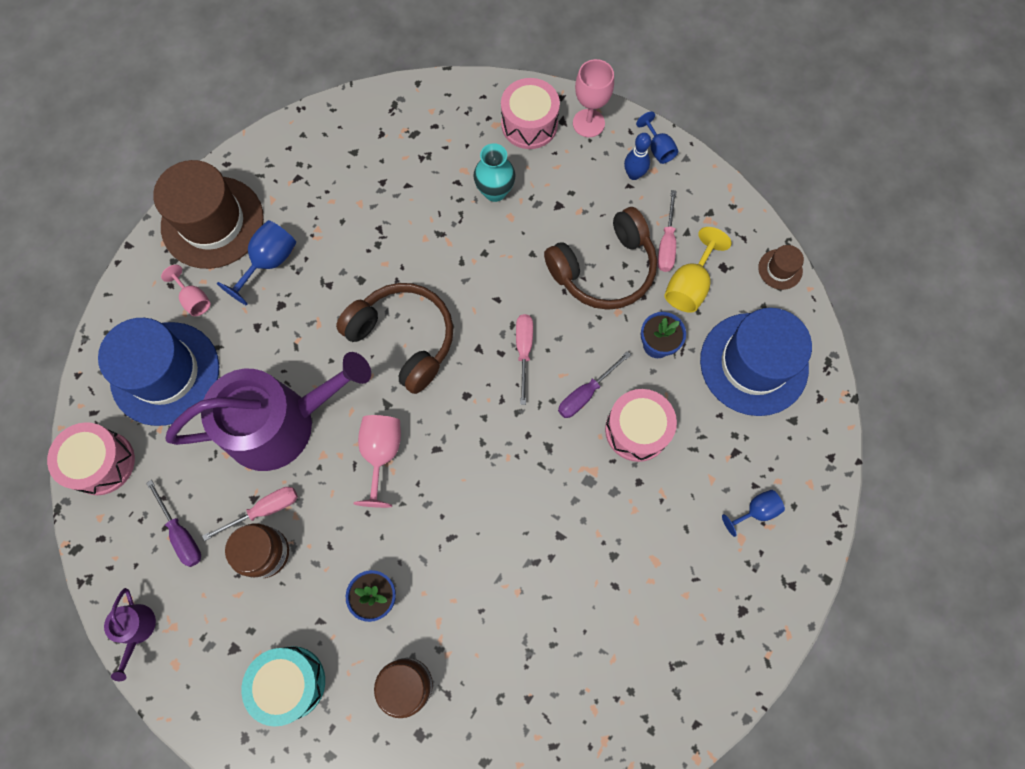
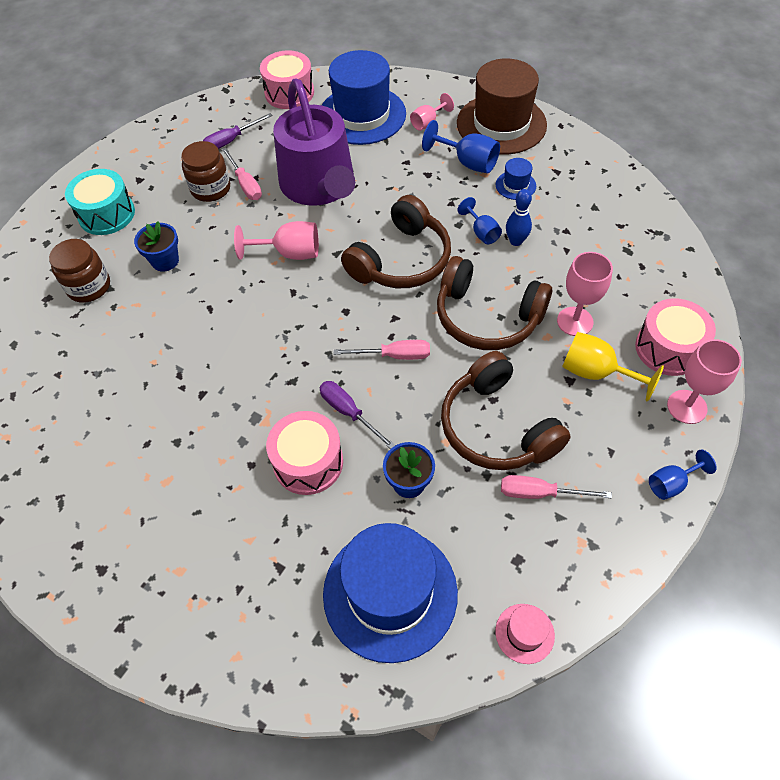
camera: 90 degrees right, 15 degrees down
(136, 629) = (162, 127): purple watering can -> none
(312, 219) = (515, 185): none -> blue hat
(484, 265) = (487, 317): none -> brown headphones
(495, 191) = (575, 321): turquoise vase -> pink goblet
(634, 174) = (628, 456): blue bowling pin -> blue bowling pin (516, 241)
(689, 285) = (487, 518): yellow goblet -> yellow goblet (596, 373)
(755, 511) = (209, 588): blue goblet -> blue goblet (481, 232)
(780, 269) = (524, 633): brown hat -> pink hat

